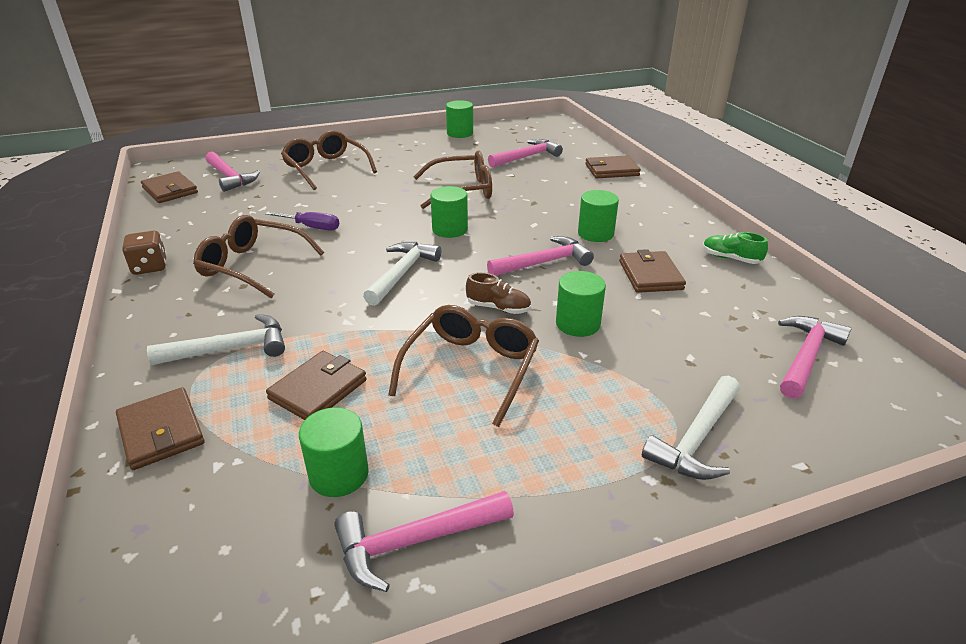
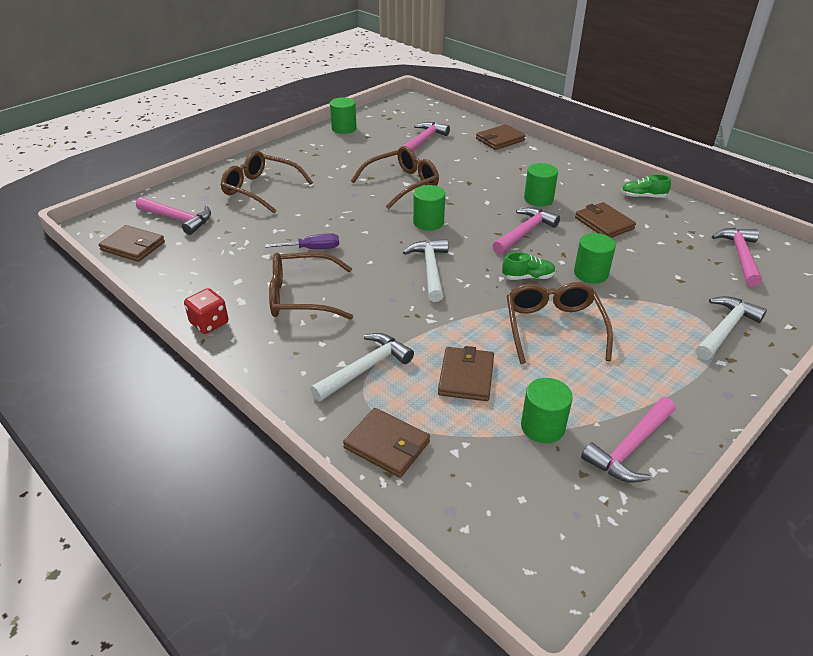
camera: 25 degrees left, 5 degrees up
(150, 267) = (209, 323): brown dice -> red dice
(498, 308) = (528, 277): brown shoe -> green shoe
(696, 439) = (725, 329): white hammer -> white hammer turned 150 degrees counterclockwise

